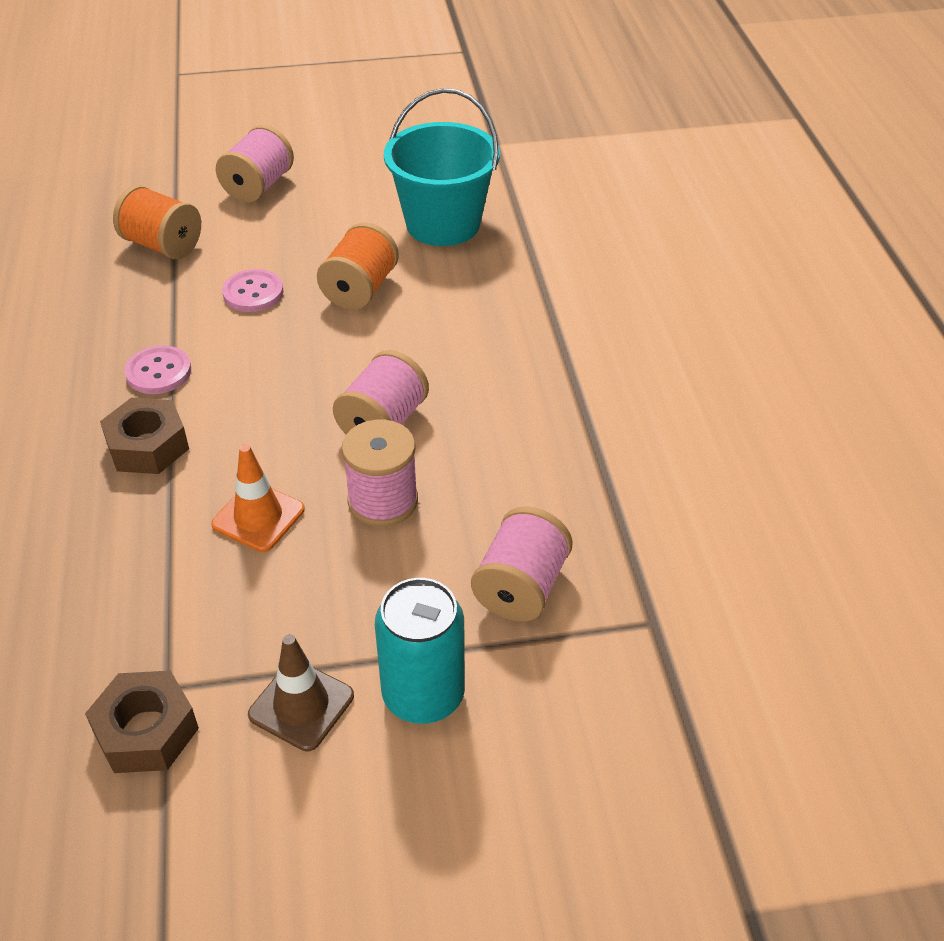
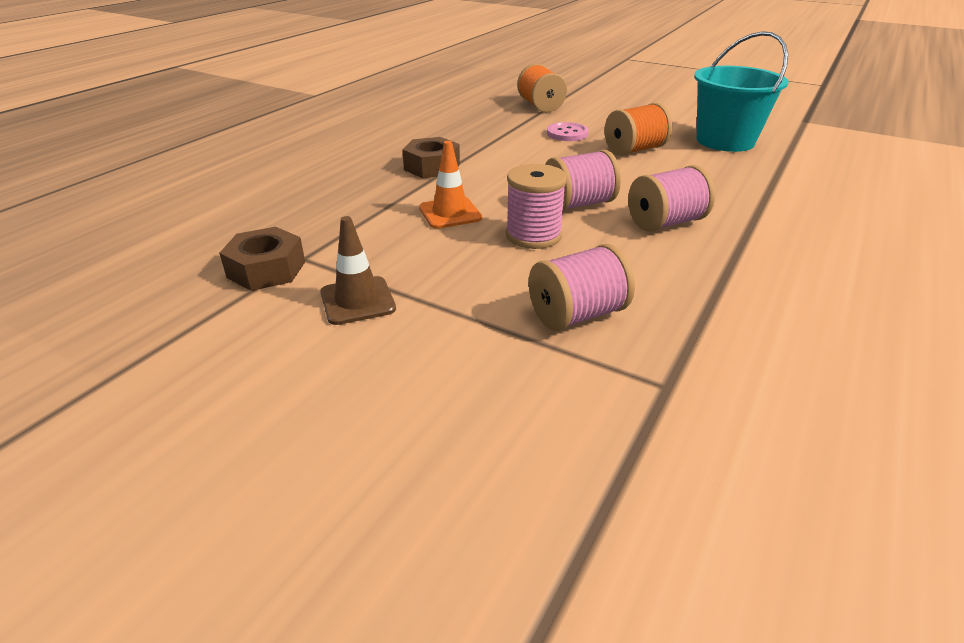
camera: 40 degrees right, 10 degrees down
(158, 372) = (476, 144): pink button -> none
(258, 186) = (621, 100): pink spool -> pink spool (665, 223)
(423, 695) = (436, 335): turquoise can -> none

